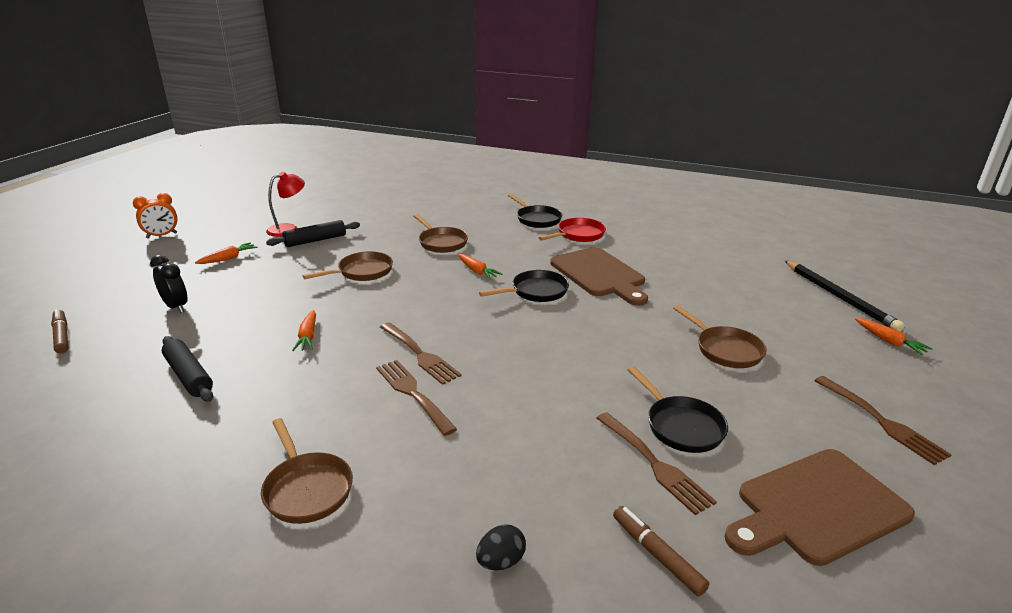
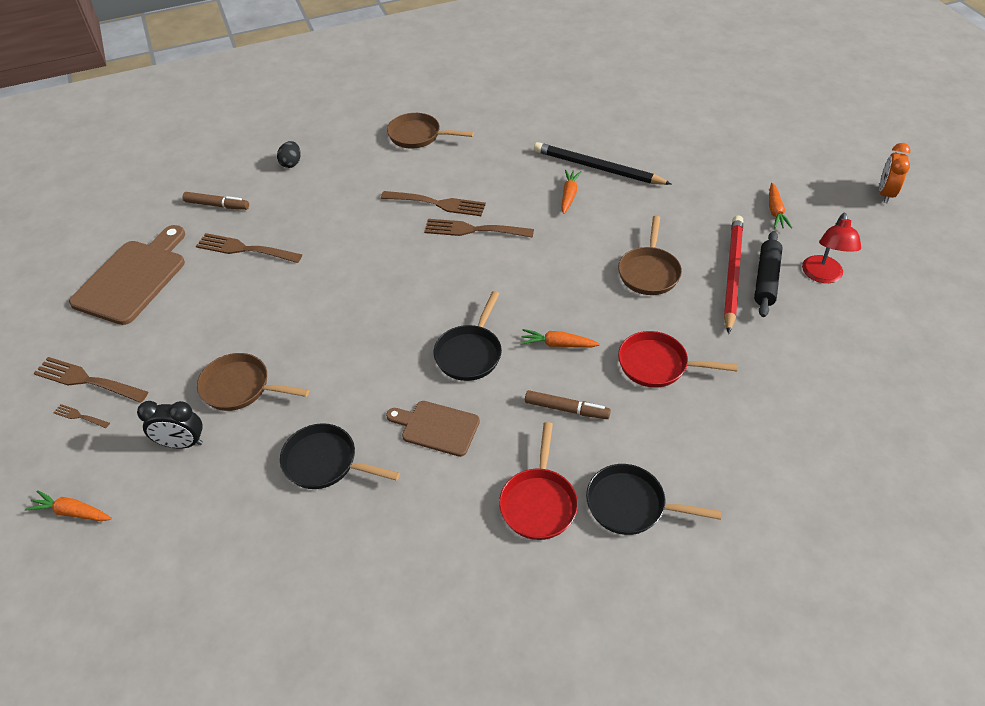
camera: 140 degrees right, 20 degrees up
(61, 336) = (704, 106): brown marker -> brown marker (566, 409)
(176, 307) = (697, 158): black clock -> black clock (182, 443)
(188, 376) = (581, 135): black rolling pin -> none
(308, 336) = (569, 195): orange carrot -> orange carrot turned 60 degrees clockwise
(324, 250) = (732, 274): none -> red pencil
(441, 242) = (657, 365): brown pan -> red pan
(599, 274) = (437, 427): brown cutting board -> brown cutting board, size x0.59
(681, 426) = (241, 285): black pan -> black pan (325, 462)
(839, 297) = (134, 580): black pencil -> black pencil (597, 168)
(887, 396) = (80, 416): none -> brown fork

